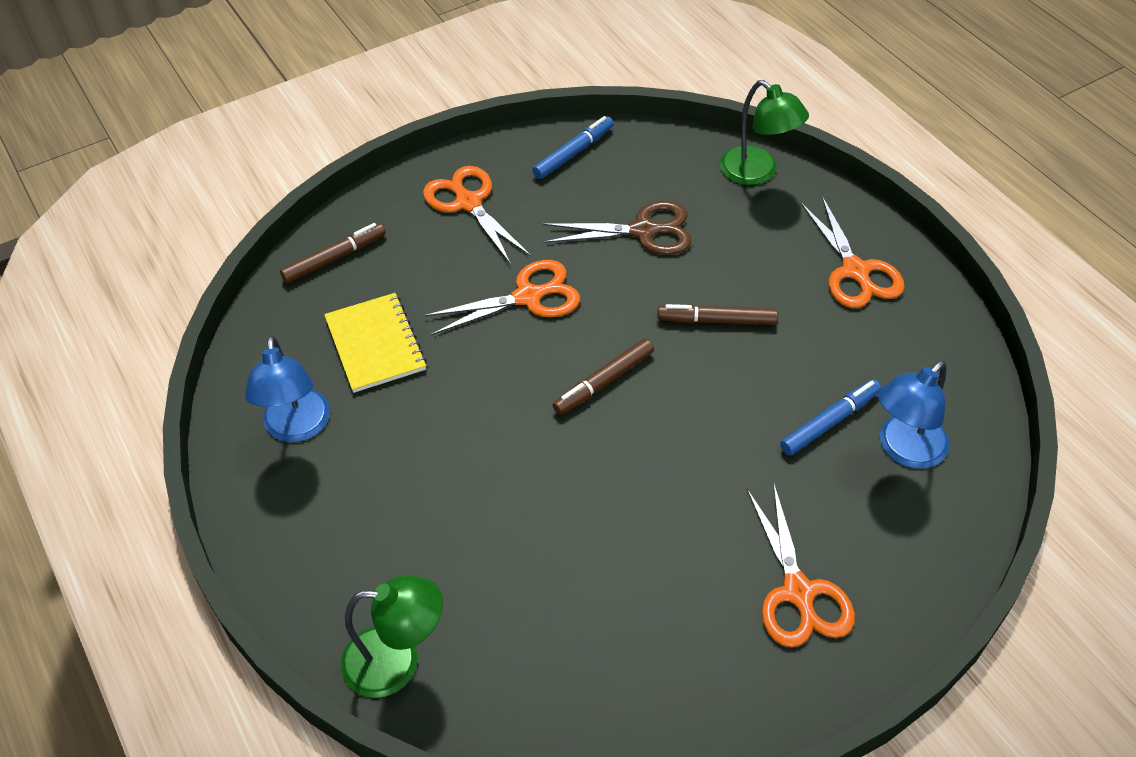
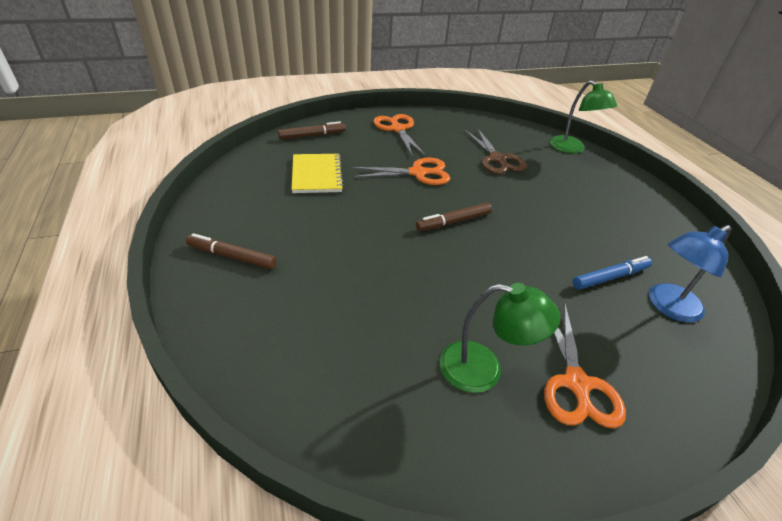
camera: 10 degrees right, 10 degrees down
(297, 428) = (249, 202): blue lamp -> none
(397, 661) = (243, 350): green lamp -> green lamp (484, 369)
(573, 153) = (464, 121): blue marker -> none
(643, 231) = (497, 159): brown scissors -> brown scissors turned 60 degrees clockwise
(717, 320) = (536, 208): brown marker -> brown marker (232, 256)
(855, 271) = (632, 203): orange scissors -> none

